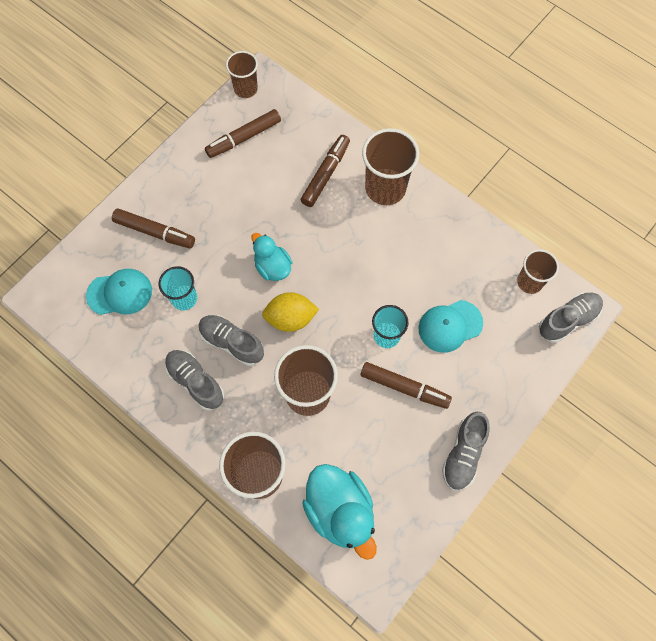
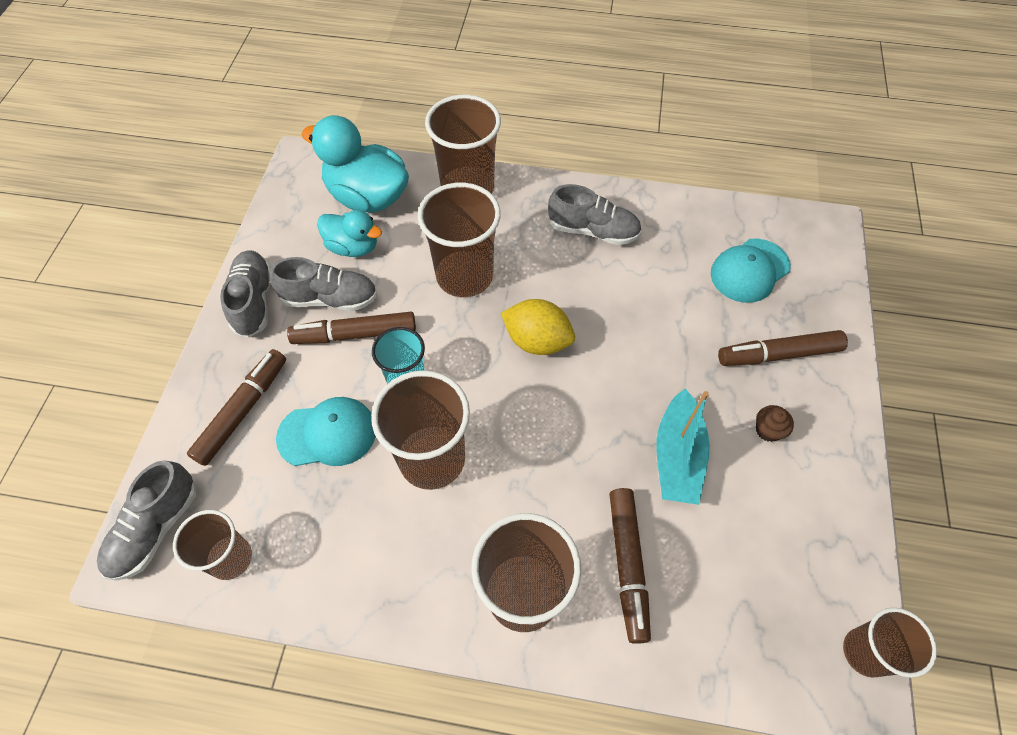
camera: 150 degrees right, 10 degrees down
(184, 298) = (676, 300): turquoise cup -> none
(200, 196) = (768, 430): none -> brown cupcake
(232, 343) = (585, 283): grey shoe -> grey shoe (330, 299)
(244, 138) = (790, 556): brown marker -> brown marker (243, 411)
(260, 209) = (677, 457): none -> turquoise boat
(272, 267) = (603, 389): turquoise duck -> turquoise duck (353, 247)
(290, 318) = (537, 341): yellow lemon -> yellow lemon turned 60 degrees clockwise
(396, 278) = (432, 459): none -> brown cup
(450, 326) = (327, 434): turquoise cap -> turquoise cap turned 45 degrees clockwise

